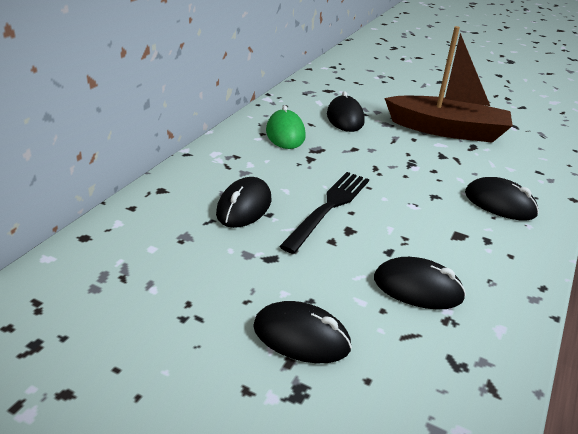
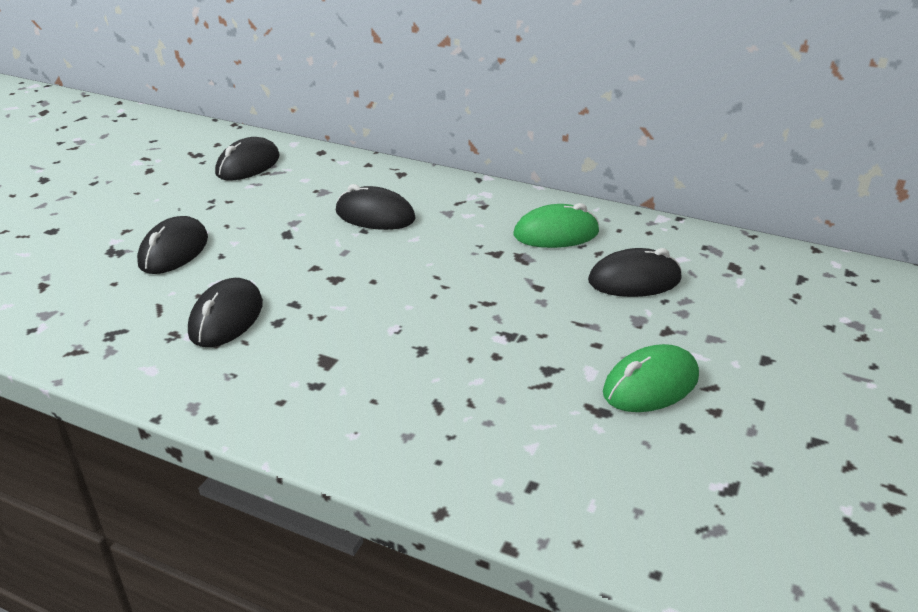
camera: 90 degrees right, 0 degrees up
(329, 207) = (380, 265): black fork -> none
(447, 130) = (650, 385): brown boat -> green mouse
(500, 204) = (409, 412): black mouse -> black mouse (248, 165)

